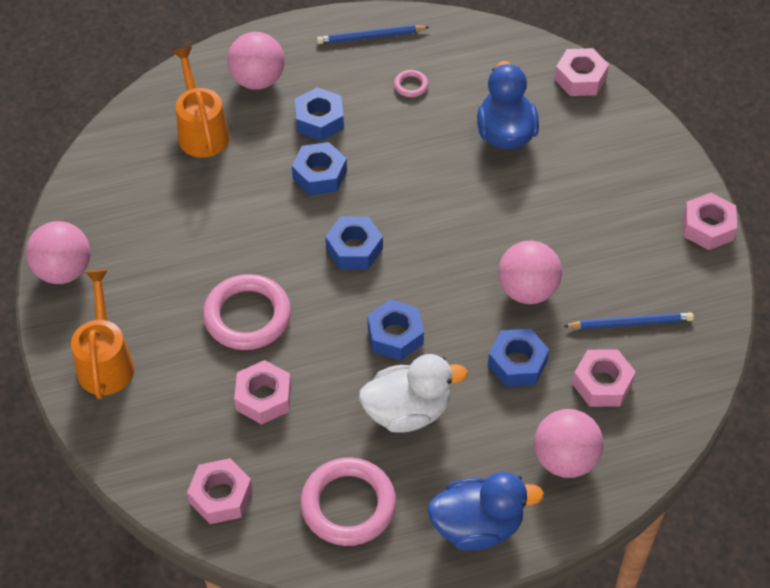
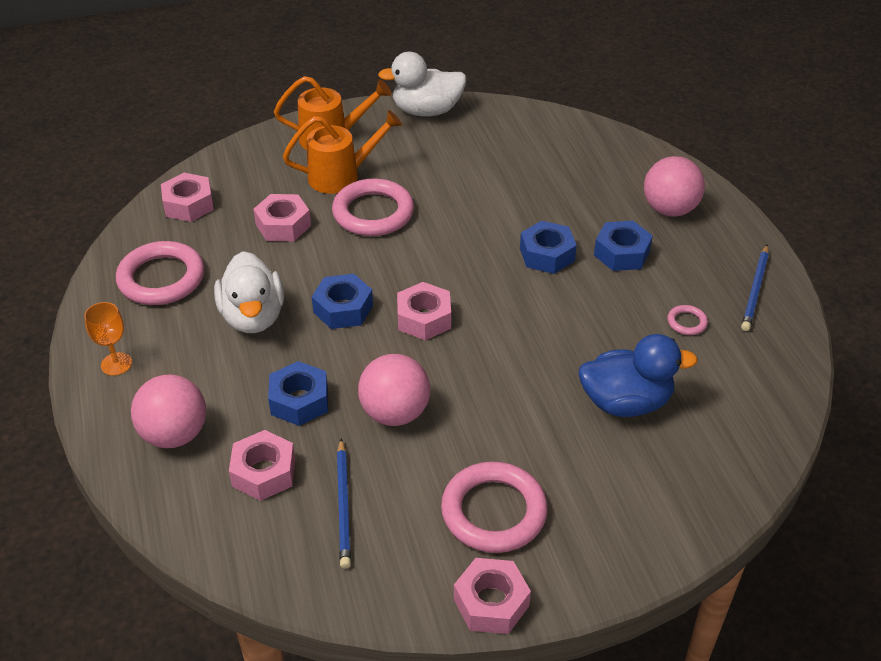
camera: 90 degrees right, 10 degrees down
(64, 270) = (426, 111): pink ball -> white duck
(201, 131) = (595, 176): orange watering can -> orange watering can (341, 176)
(354, 249) = (451, 280): blue nut -> none
(370, 37) = (755, 290): blue pencil -> blue pencil turned 150 degrees counterclockwise
(477, 526) = (116, 364): blue duck -> orange goblet
(580, 78) = (734, 481): pink nut -> pink nut (424, 318)
(625, 223) = (493, 512): none -> pink ring

